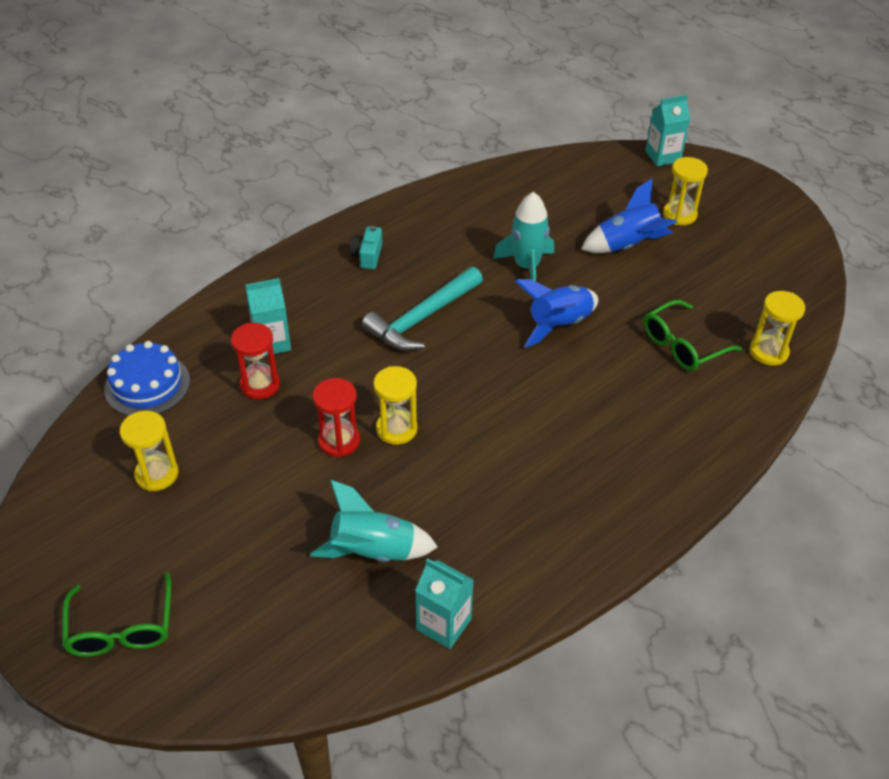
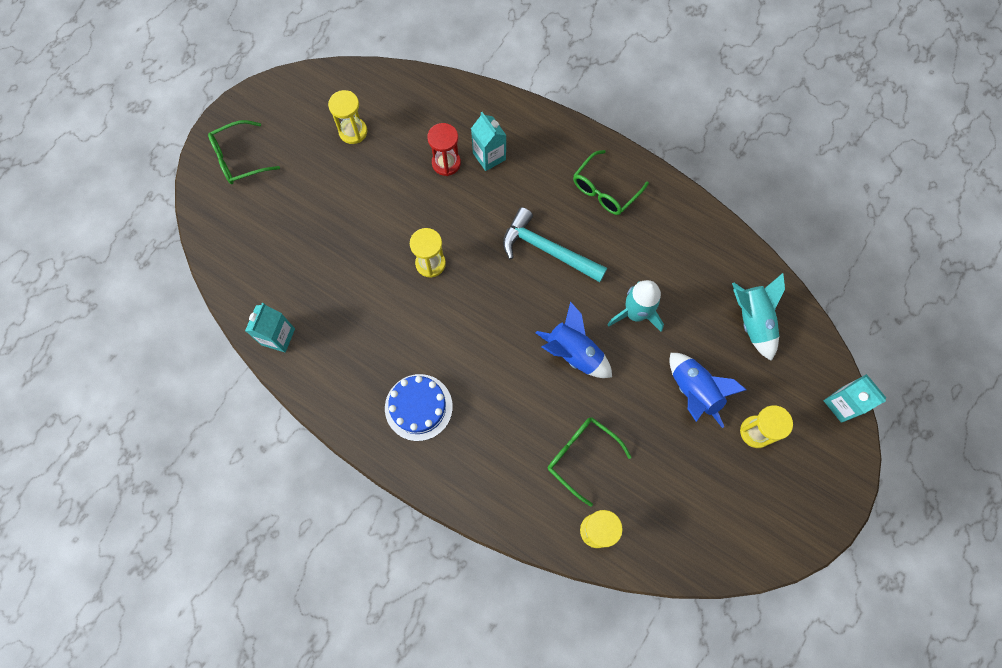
camera: 75 degrees right, 25 degrees up
(147, 385) = (426, 95): blue cake -> blue cake (418, 407)
(339, 441) = (409, 230): red hourglass -> none
(367, 256) = (604, 190): turquoise camera -> green glasses
(373, 551) = (323, 279): turquoise rocket -> turquoise rocket (752, 321)

